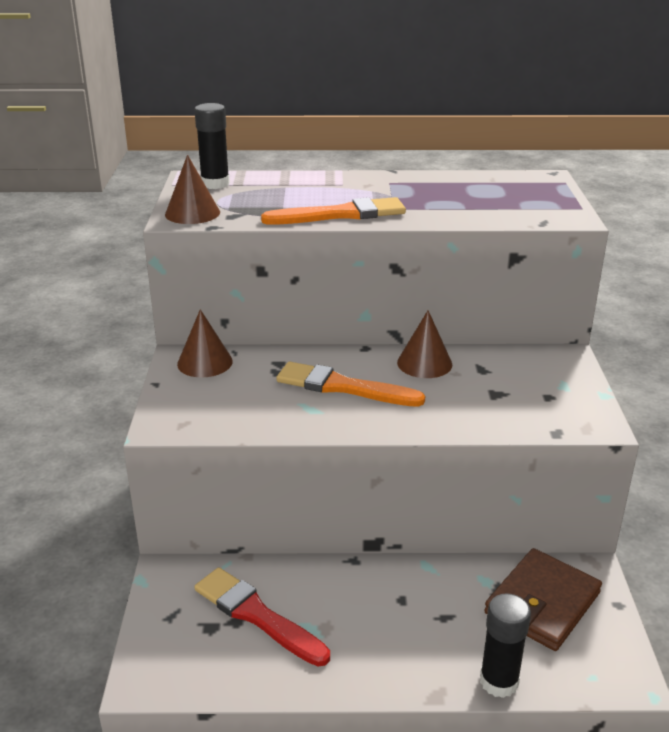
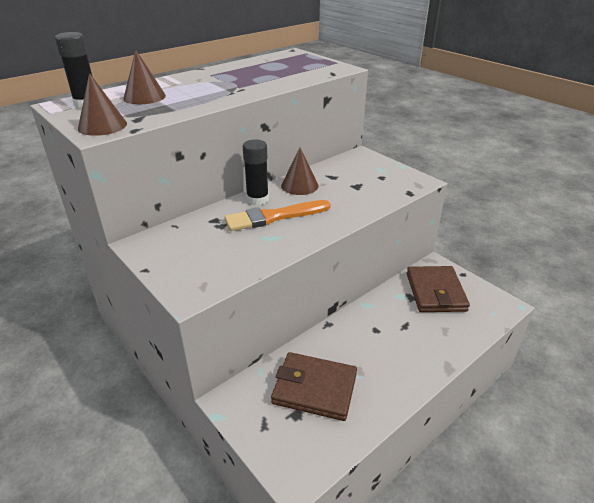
camera: 40 degrees left, 5 degrees up
(205, 362) = (163, 240): brown cone -> brown cone (144, 97)
(257, 615) = (314, 388): red brush -> brown wallet
(340, 214) = (213, 99): orange brush -> none
(499, 681) = (463, 341): black glue stick -> black glue stick (257, 199)

